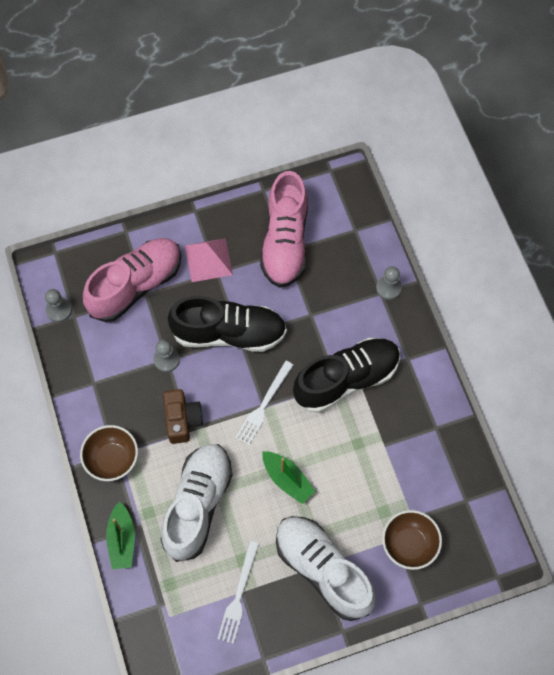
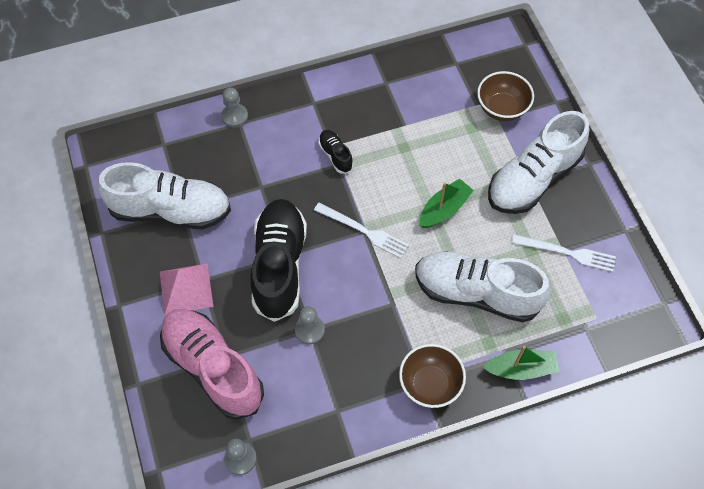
camera: 90 degrees left, 5 degrees down
(182, 420) = (382, 311): brown camera -> none
(285, 242) = (171, 210): pink shoe -> white shoe
(346, 379) = (335, 155): black shoe -> black shoe, size x0.44

